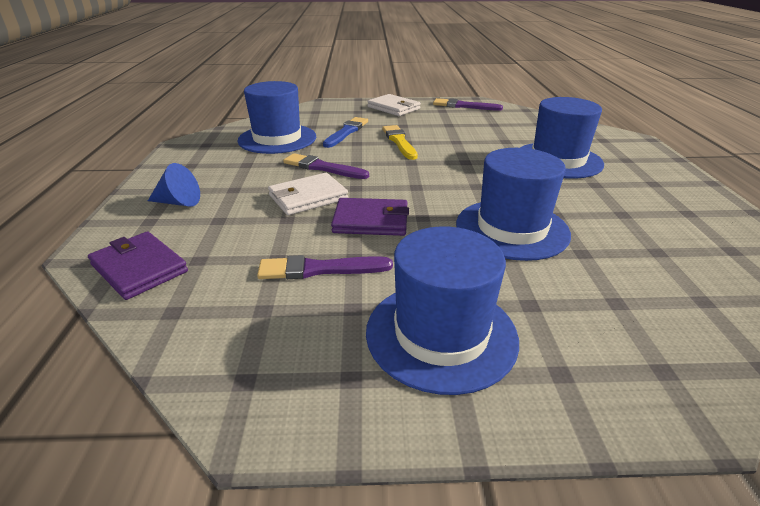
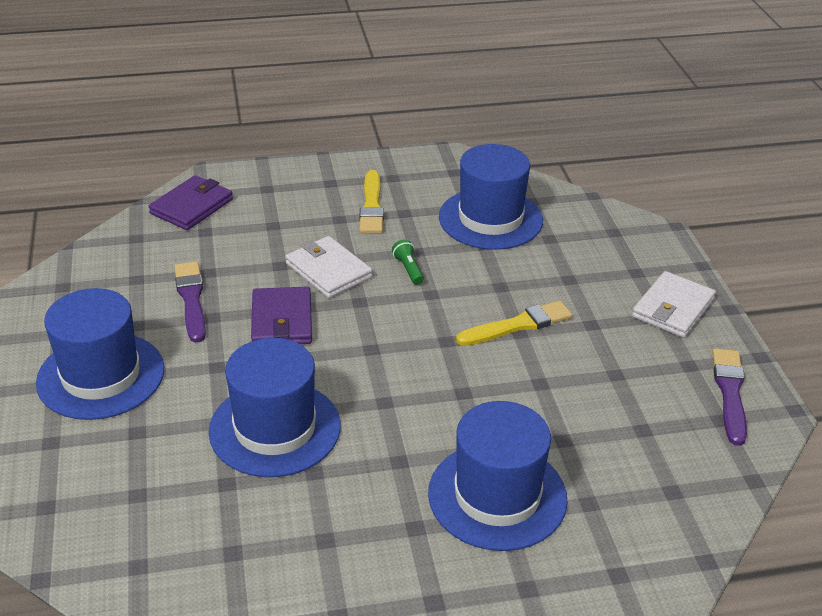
camera: 80 degrees right, 5 degrees up
(179, 202) = (304, 194): blue cone -> none
(226, 175) = (372, 206): none -> yellow brush
(323, 168) = (408, 269): purple brush -> green flashlight
(346, 132) = (537, 272): blue brush -> none

